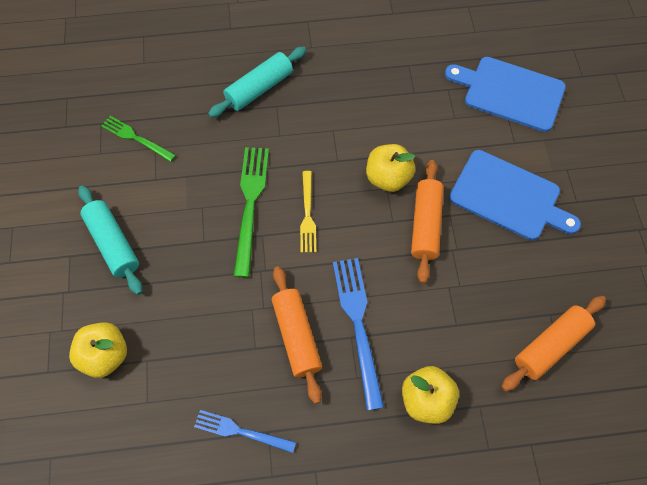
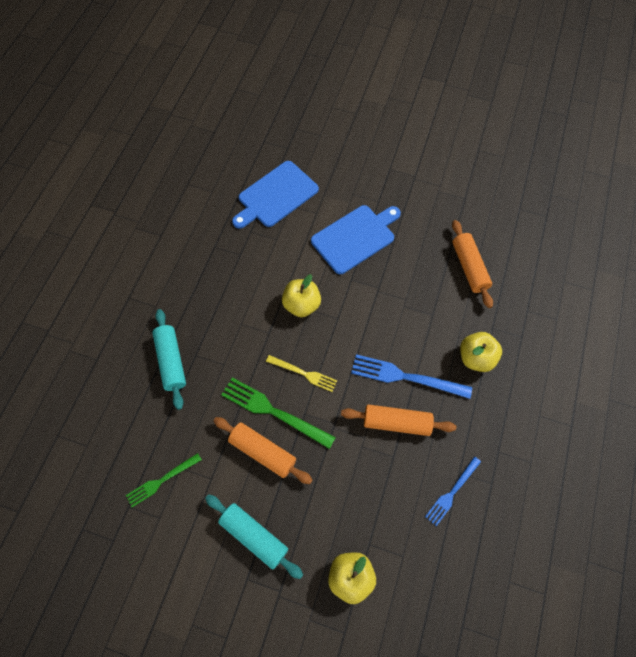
camera: 65 degrees left, 0 degrees up
(113, 244) = (254, 536): turquoise rolling pin -> turquoise rolling pin turned 45 degrees clockwise
(425, 225) = (351, 298): orange rolling pin -> orange rolling pin (263, 452)

